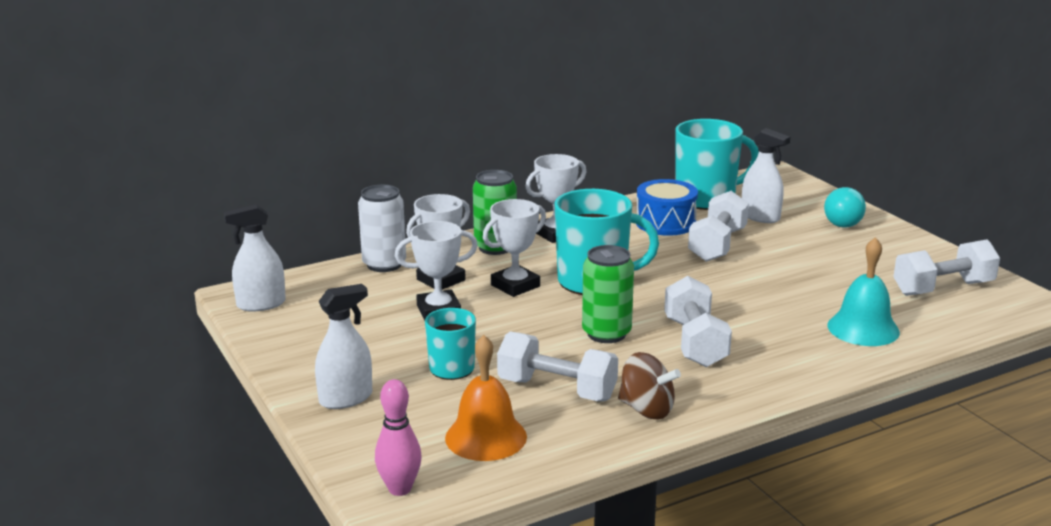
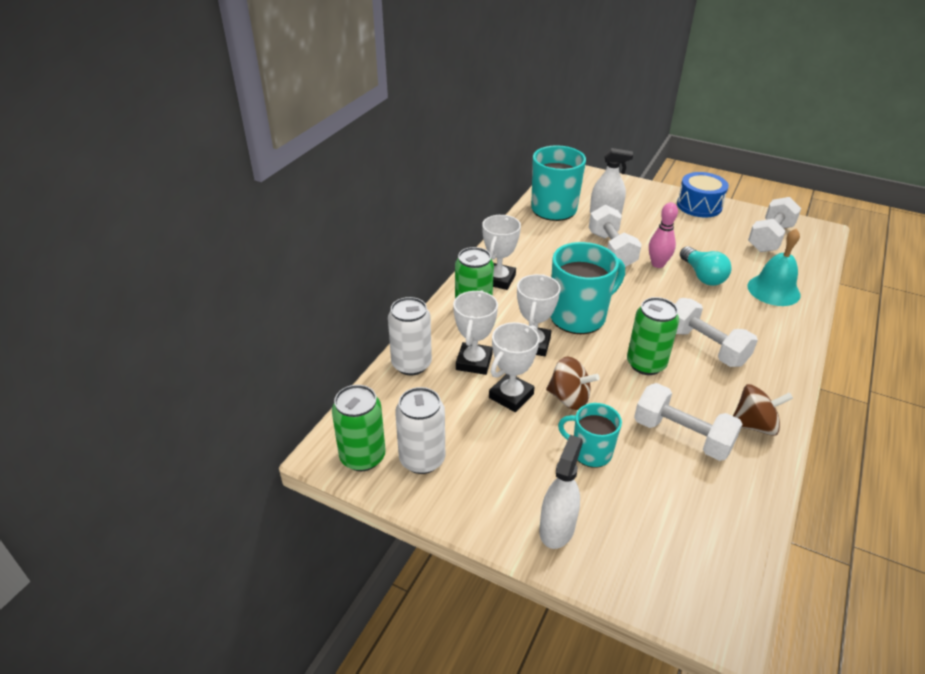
camera: 35 degrees left, 15 degrees up
(261, 304) = (362, 457): white spray bottle -> green can
(303, 321) = (422, 459): none -> white can
(400, 489) = (709, 603): pink bowling pin -> pink bowling pin (657, 264)
(486, 437) = (697, 511): orange bell -> none
(489, 330) = (569, 398): none -> brown spinning top
(557, 389) = (682, 436): white dumbbell -> white dumbbell turned 45 degrees clockwise
(665, 223) = (556, 241): blue drum -> blue drum (699, 205)
(842, 220) = (653, 200): turquoise light bulb -> turquoise light bulb (702, 276)

